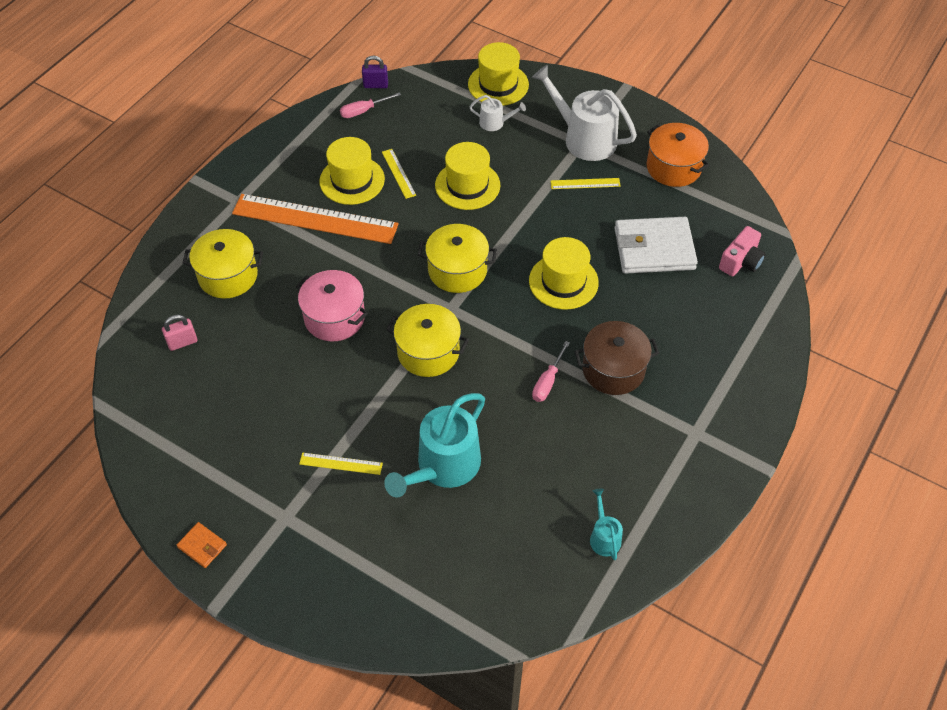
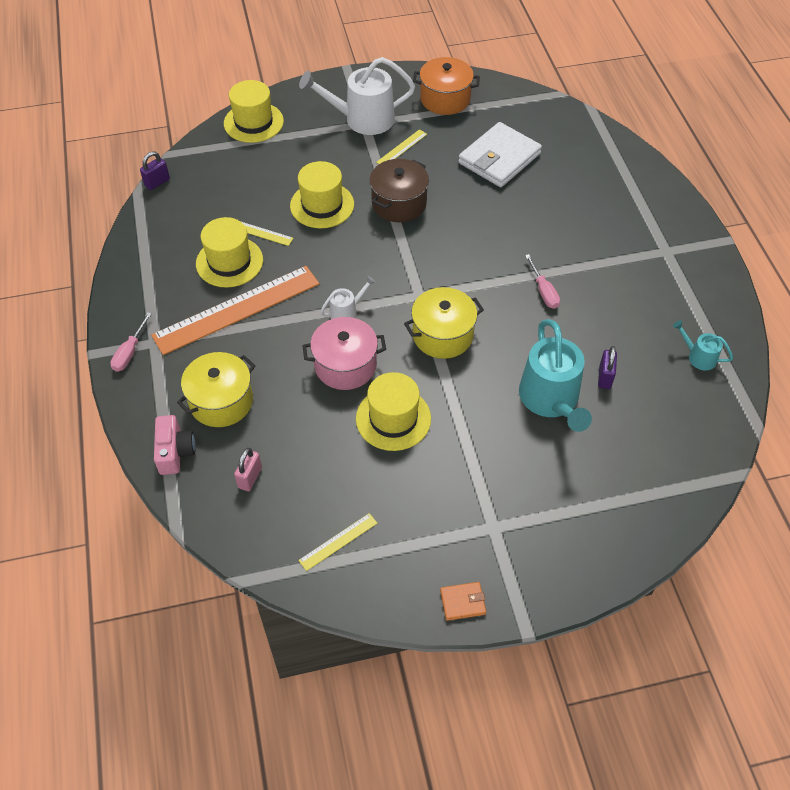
camera: 45 degrees left, 0 degrees up
(341, 463) = (482, 458): yellow ruler -> yellow ruler (338, 541)
(363, 111) = (172, 207): pink screwdriver -> pink screwdriver (130, 352)
(457, 270) = (391, 266): yellow pot -> none
(495, 123) = (286, 150): white watering can -> white watering can (346, 312)
(506, 486) = (604, 377): none -> purple padlock
(563, 281) = (470, 221): yellow hat -> yellow hat (393, 418)
(613, 369) = (572, 252): brown pot -> brown pot (399, 203)
(741, 261) = (559, 129): pink camera -> pink camera (175, 452)

